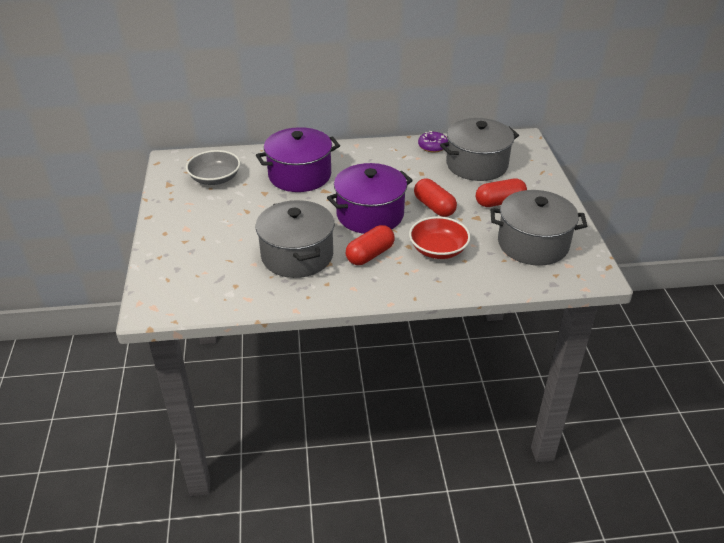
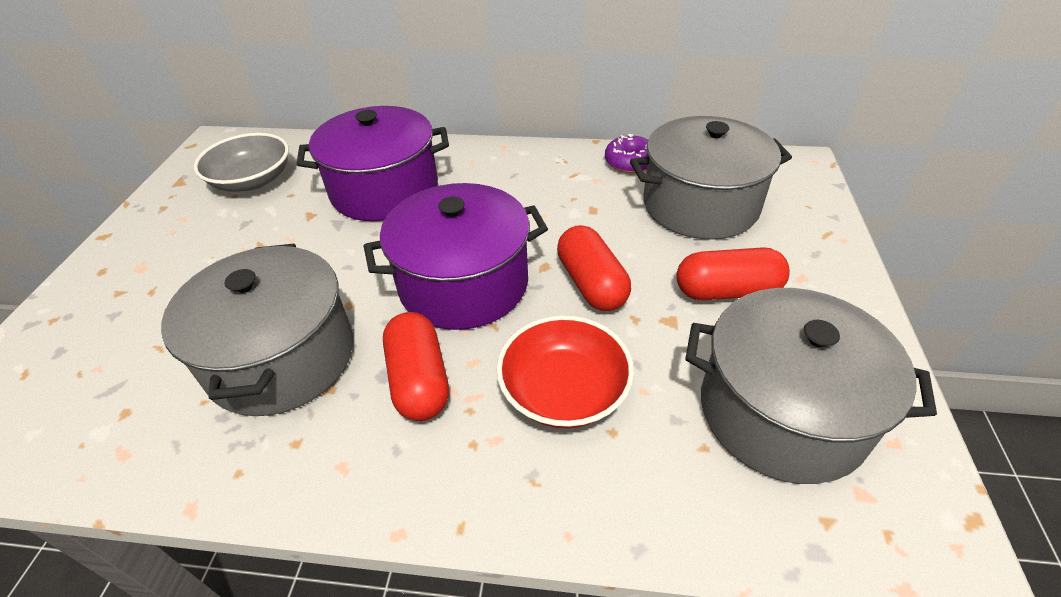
camera: 15 degrees right, 5 degrees up
(370, 255) = (419, 380): red capsule -> red capsule turned 75 degrees counterclockwise

